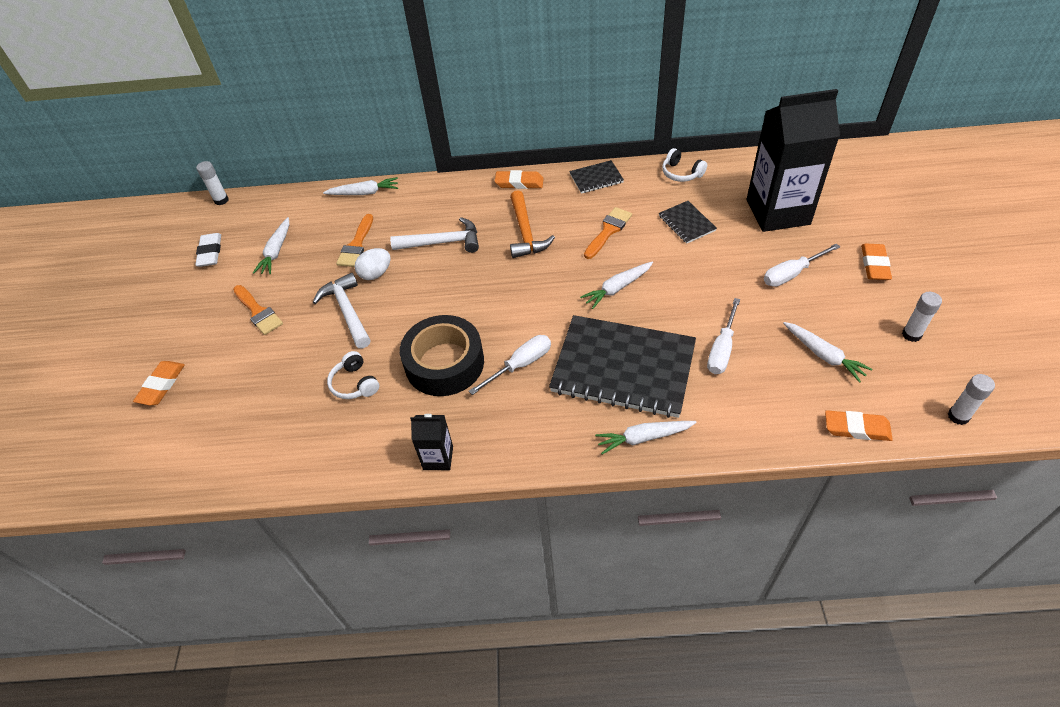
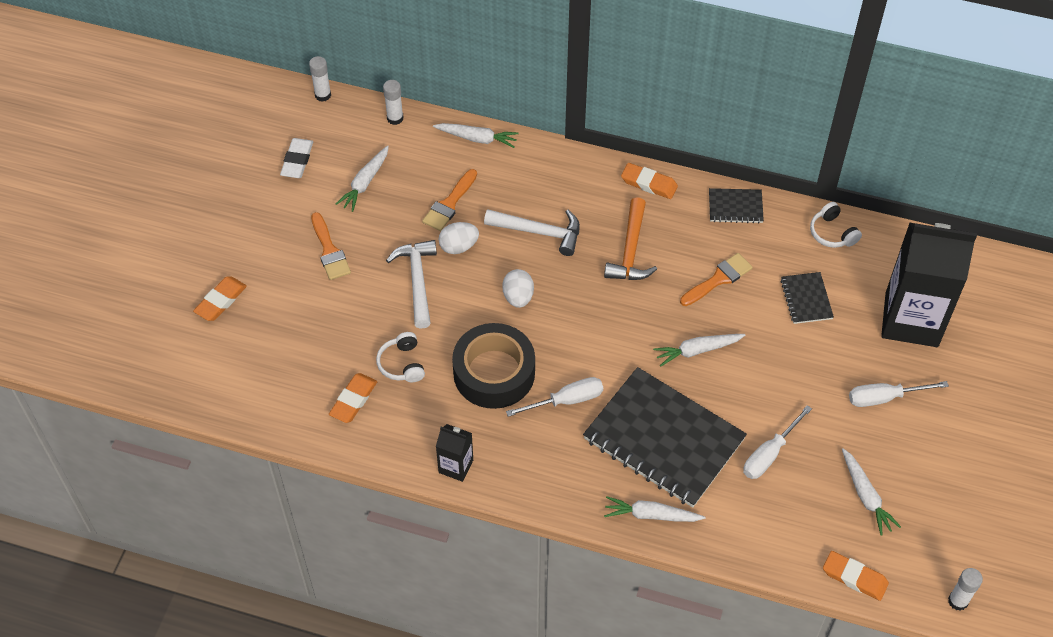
camera: 15 degrees right, 5 degrees up
(443, 296) = (518, 297): none -> white egg
(874, 265) = (977, 418): orange eraser -> orange eraser (353, 400)
(911, 334) = (966, 506): white glue stick -> white glue stick (395, 118)

